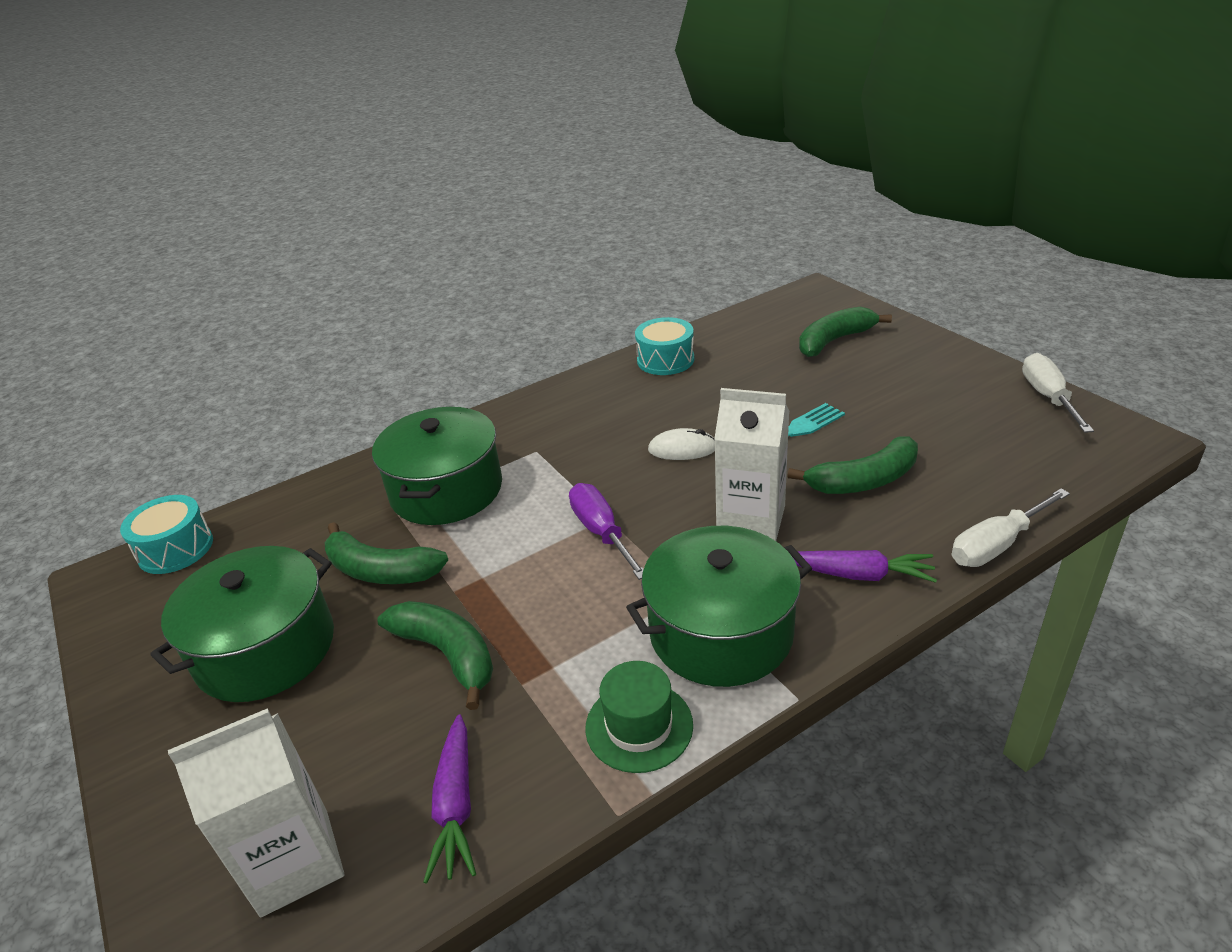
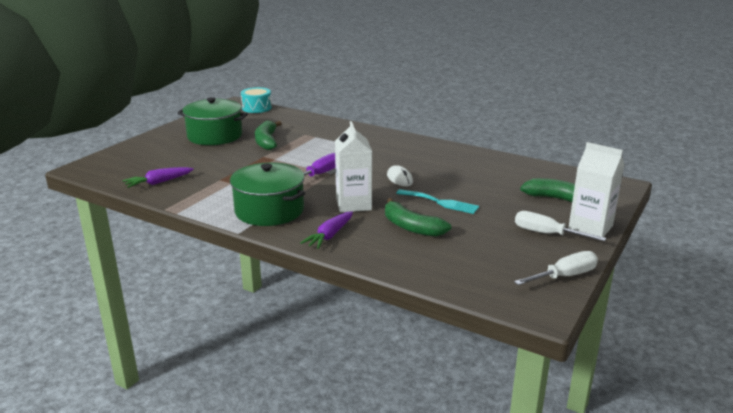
camera: 60 degrees right, 10 degrees down
(295, 862) = (129, 166): white carton -> white carton (590, 228)
(446, 490) = (325, 139): green pot -> none
(447, 654) = (228, 164): green banana -> none
(639, 726) = (208, 204): green hat -> none
(665, 360) = (481, 159): turquoise drum -> none
(859, 574) = (330, 235): purple carrot -> purple carrot turned 45 degrees clockwise
(997, 545) = (381, 270): white screwdriver -> white screwdriver (547, 234)

